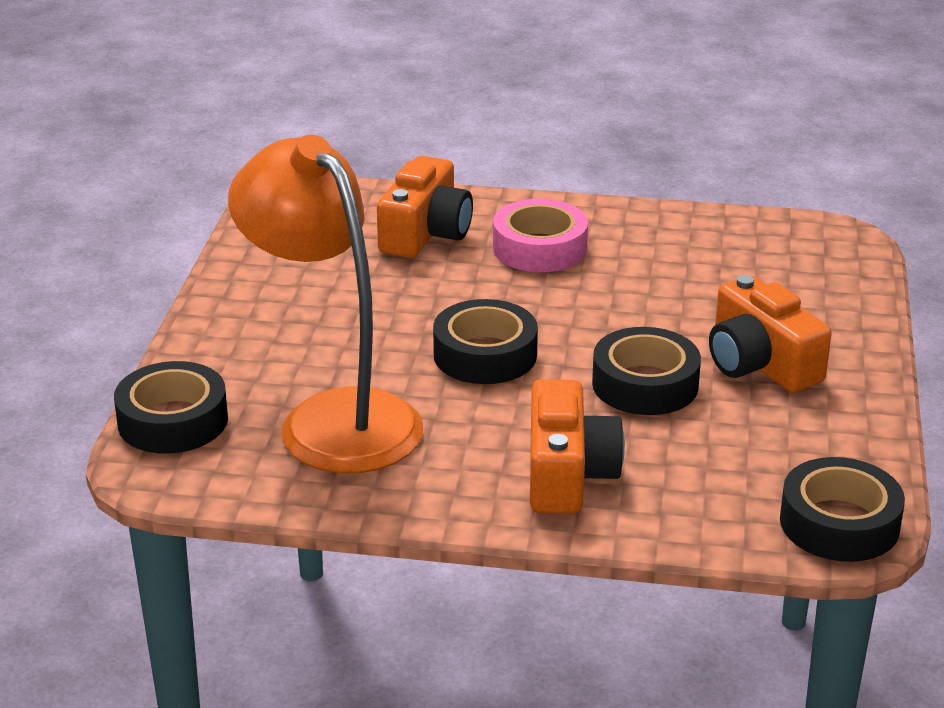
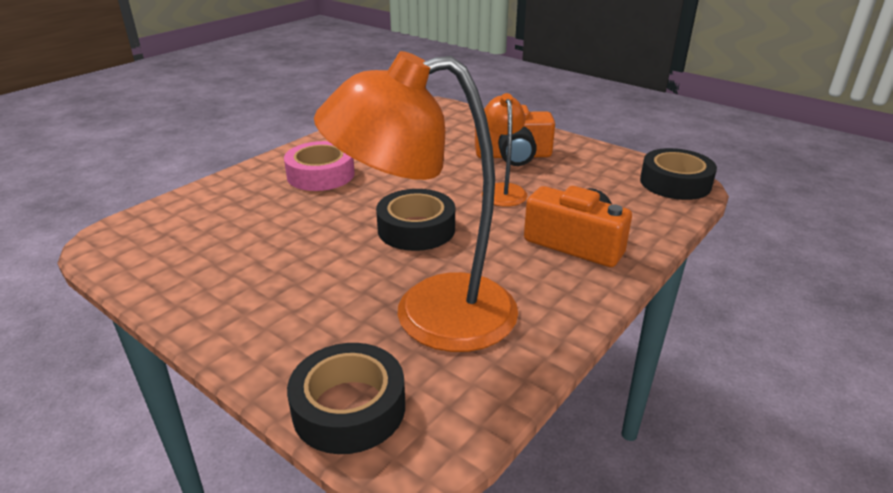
camera: 60 degrees left, 0 degrees up
(425, 233) = (245, 204): orange camera -> none
(645, 384) = (502, 190): black tape -> orange lamp

